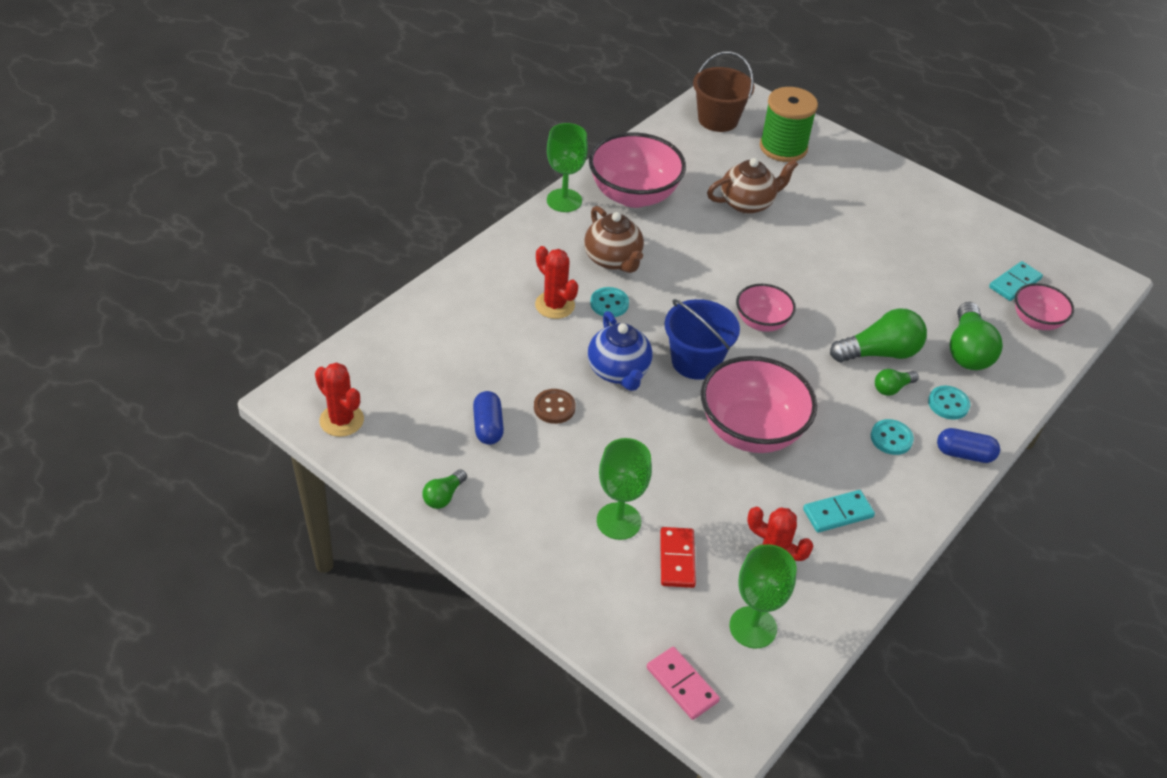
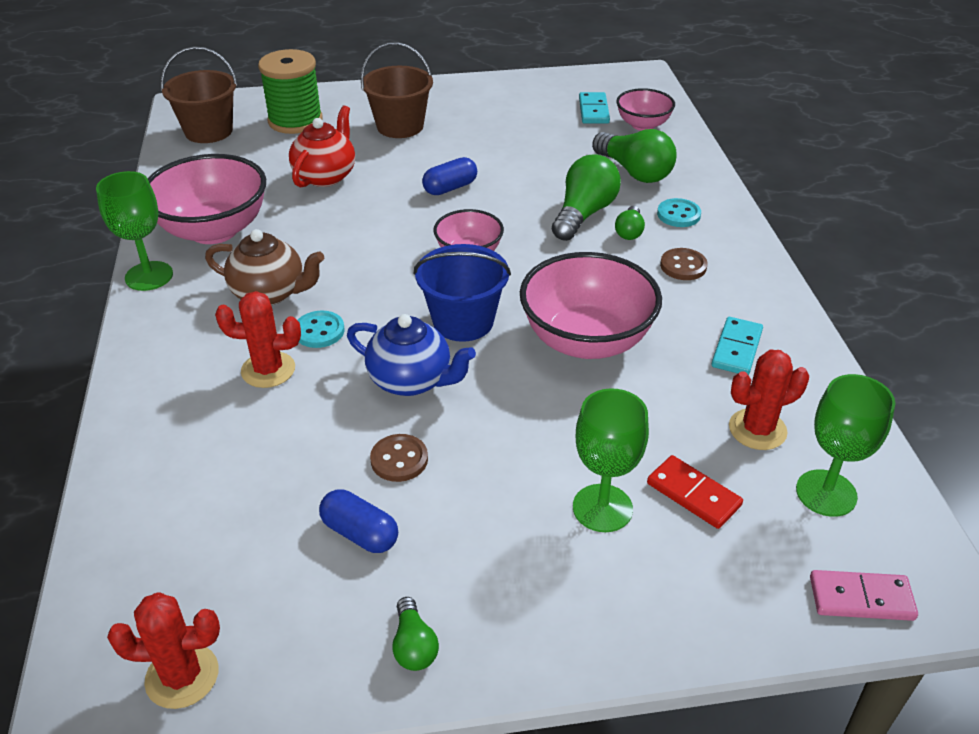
camera: 45 degrees left, 5 degrees down
(747, 203) = (325, 176): brown teapot -> red teapot
(848, 199) = (400, 126): none -> brown bucket
(891, 438) = (683, 266): turquoise button -> brown button
(964, 454) = (740, 239): blue capsule -> blue capsule (450, 188)

